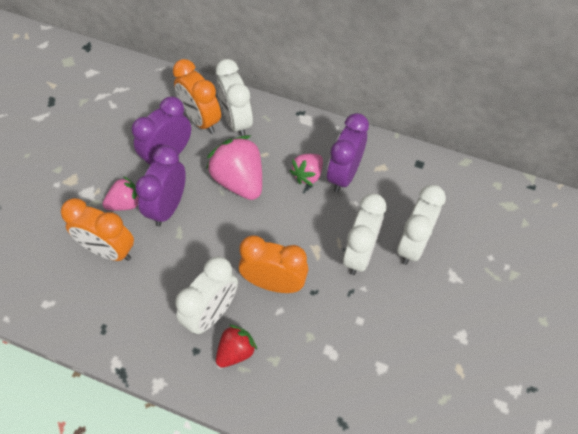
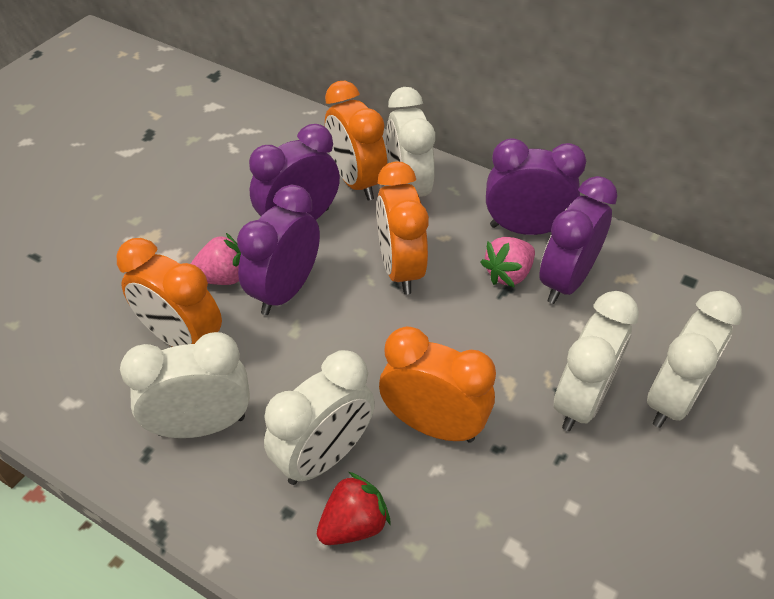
camera: 10 degrees right, 10 degrees down
(133, 305) = (201, 425): none -> white clock
(239, 181) = (400, 269): pink strawberry -> orange clock
(315, 141) = (525, 229): none -> purple clock

